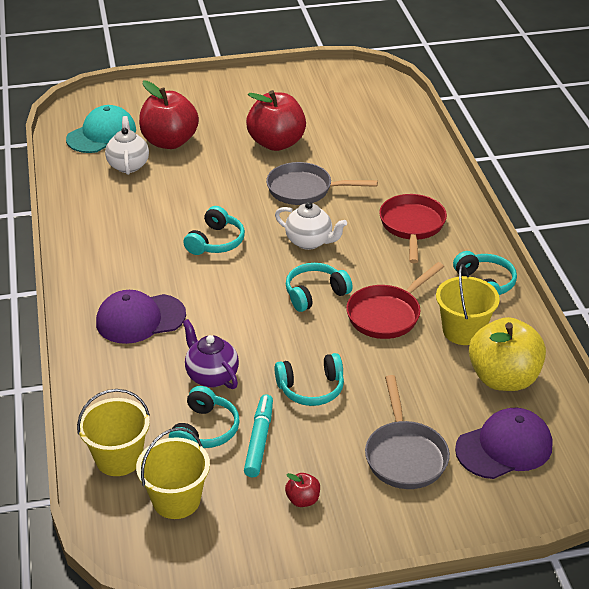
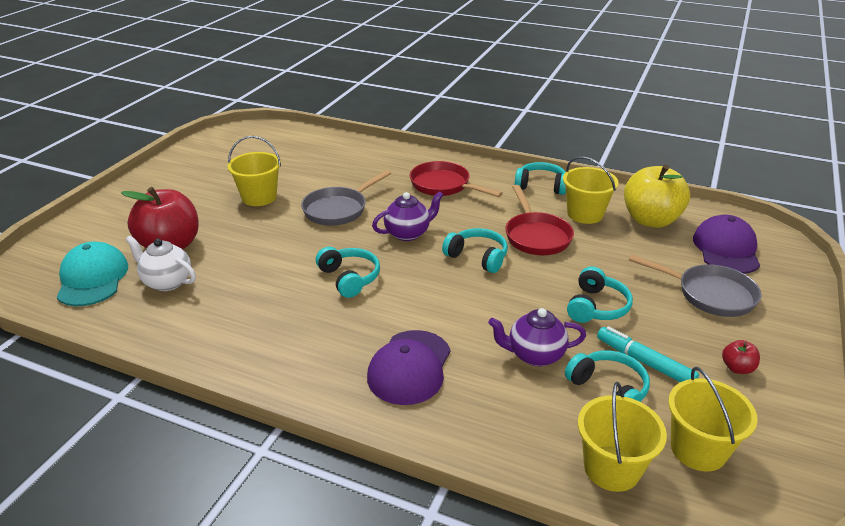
camera: 55 degrees left, 5 degrees down
(276, 143) = (259, 197): red apple -> yellow bucket
(309, 242) = (408, 233): white teapot -> purple teapot
(315, 294) = (477, 257): turquoise headphones -> turquoise headphones turned 120 degrees clockwise

